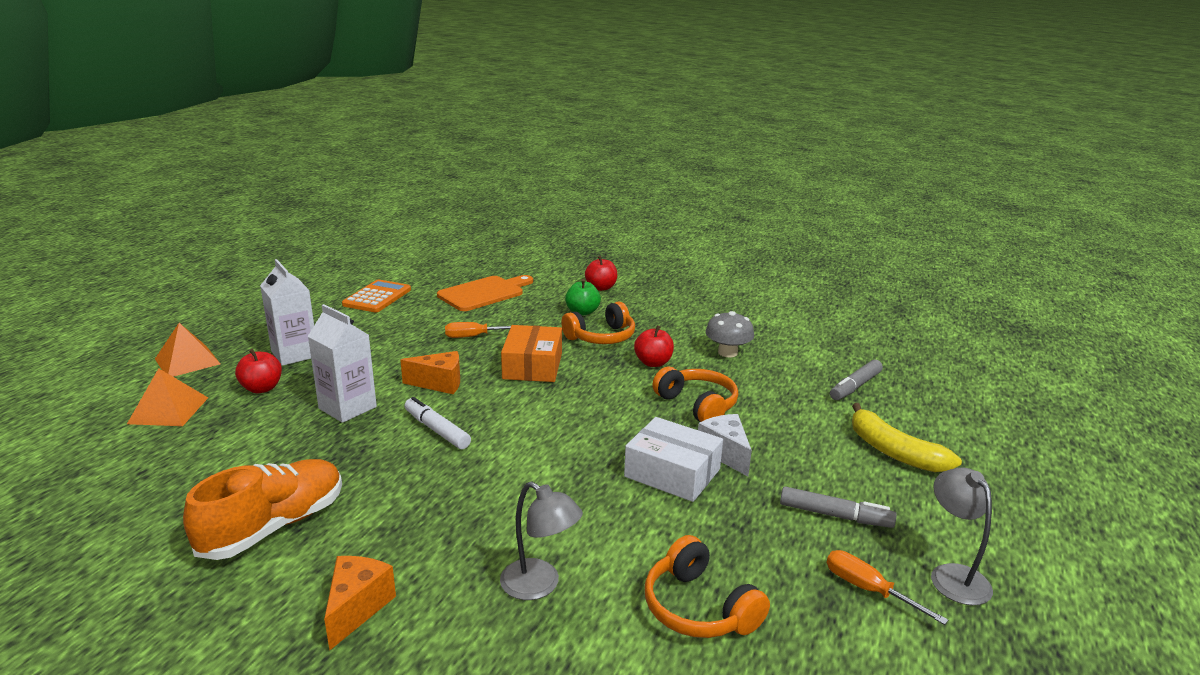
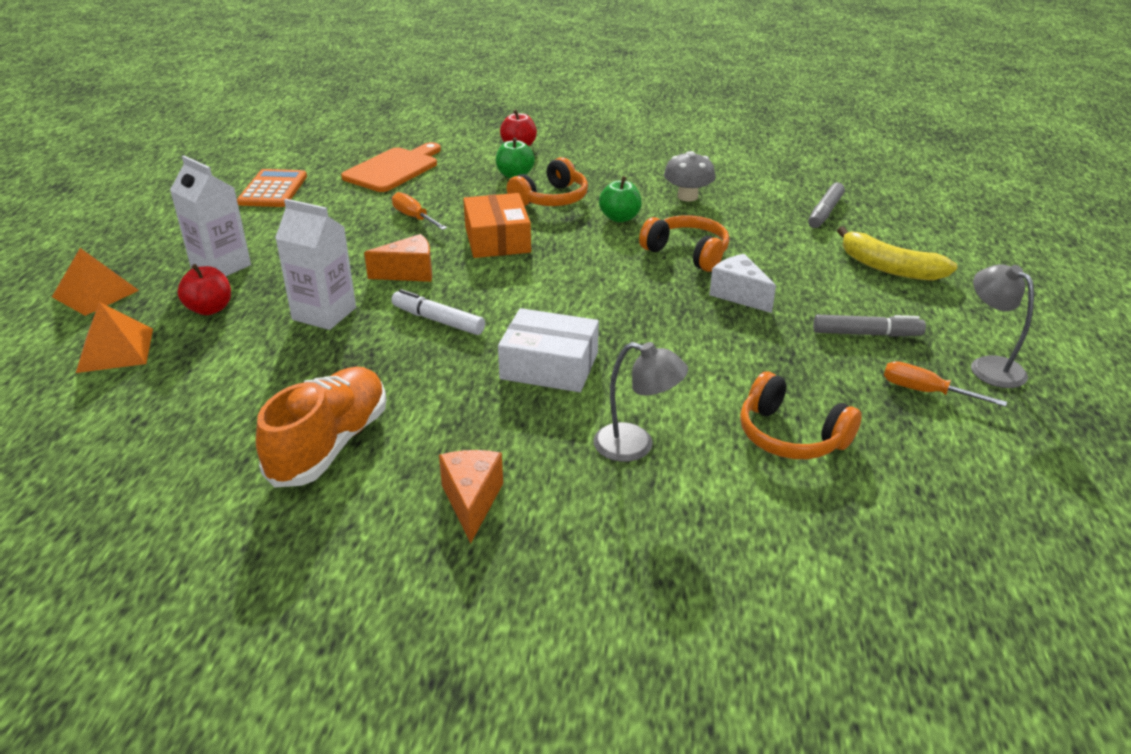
camera: 15 degrees left, 10 degrees up
(474, 336) = (414, 217): orange screwdriver -> orange screwdriver turned 75 degrees clockwise
(653, 363) = (619, 218): red apple -> green apple
(672, 473) = (699, 322): white box -> white box (549, 366)

